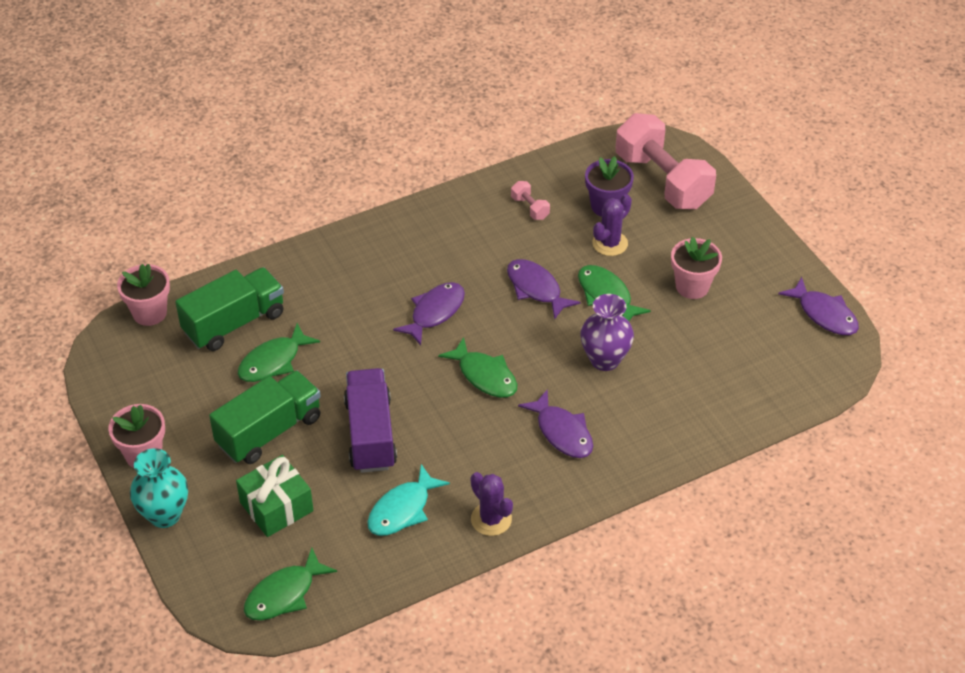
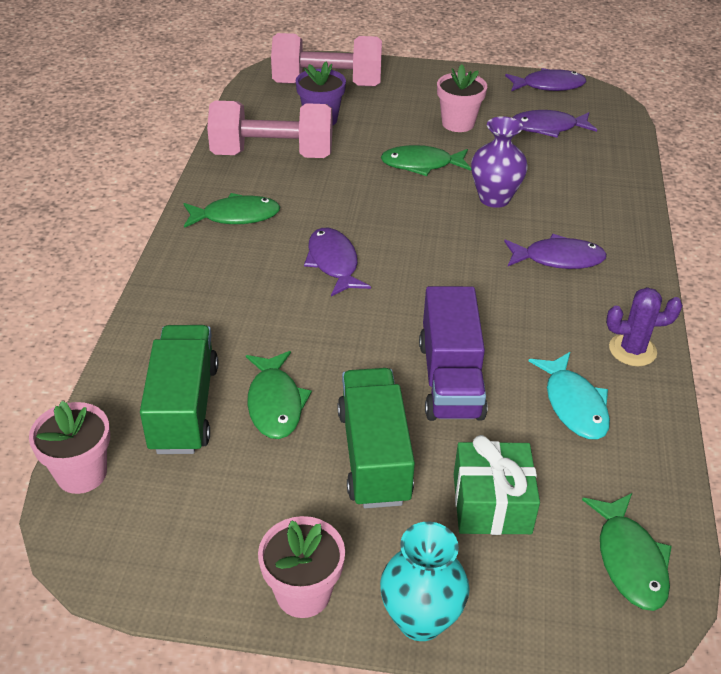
camera: 55 degrees left, 5 degrees down
(370, 434) = (450, 379): purple truck -> purple truck turned 120 degrees counterclockwise
(485, 376) = (446, 270): green fish -> green fish (236, 216)
(530, 208) = (272, 154): pink dumbbell -> pink dumbbell, size x2.49
(536, 288) = (371, 195): purple fish -> purple fish (547, 128)
(610, 243) = (365, 137): purple cactus -> none

